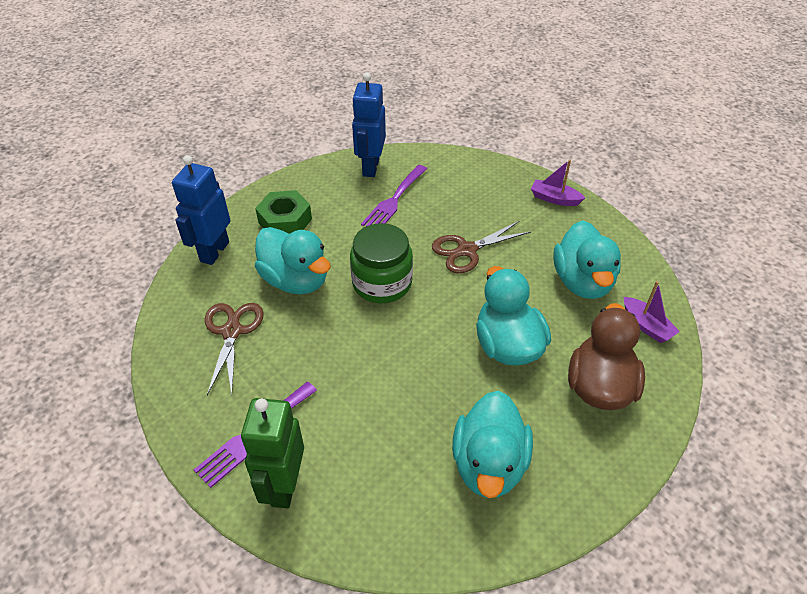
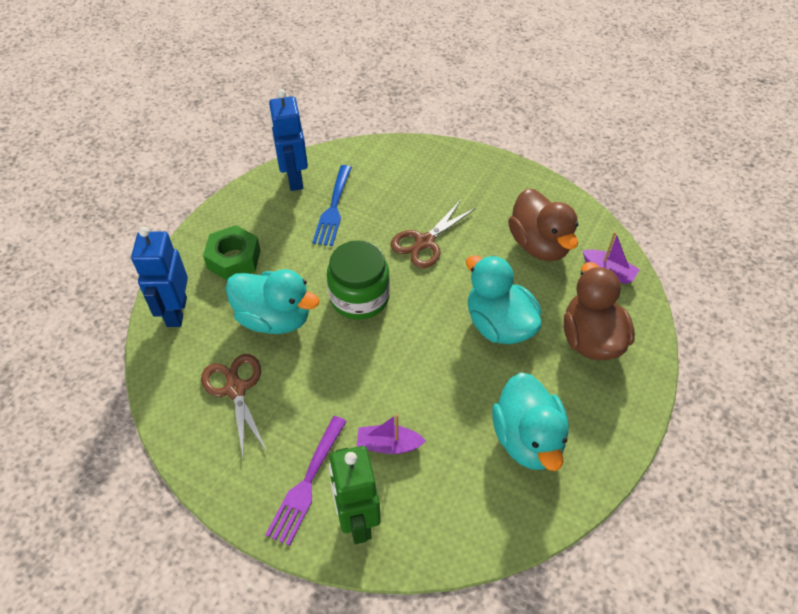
camera: 20 degrees left, 5 degrees up
(394, 200) = (333, 209): purple fork -> blue fork
(554, 199) = (483, 168): purple boat -> purple boat (388, 445)
(582, 282) = (539, 245): turquoise duck -> brown duck

